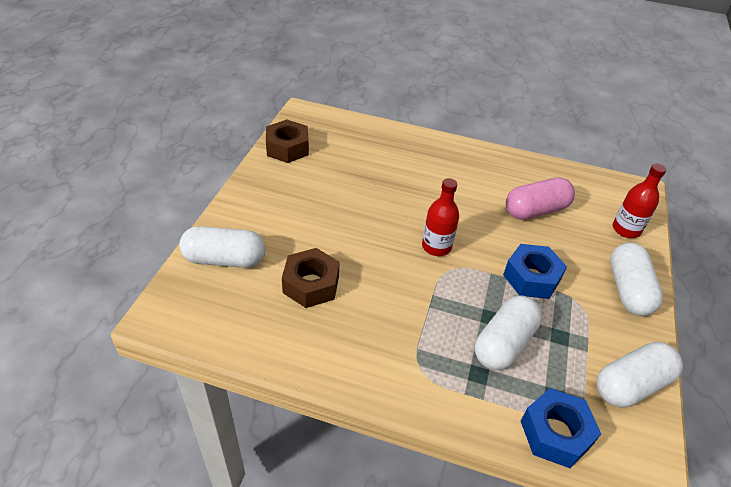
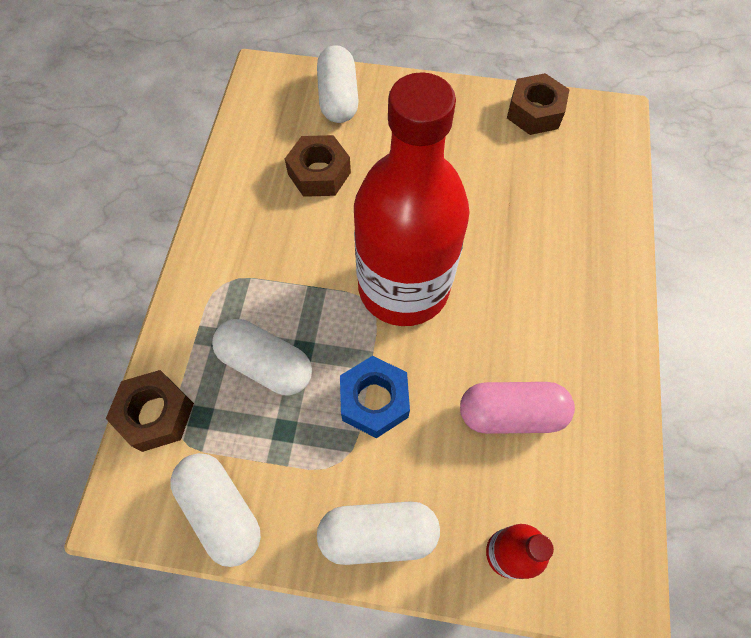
camera: 85 degrees right, 20 degrees up
(436, 246) = (403, 287): red bottle -> red bottle, size x2.42
(535, 210) = (511, 413): pink capsule -> pink capsule turned 60 degrees counterclockwise
(555, 433) = (156, 414): blue nut -> brown nut

